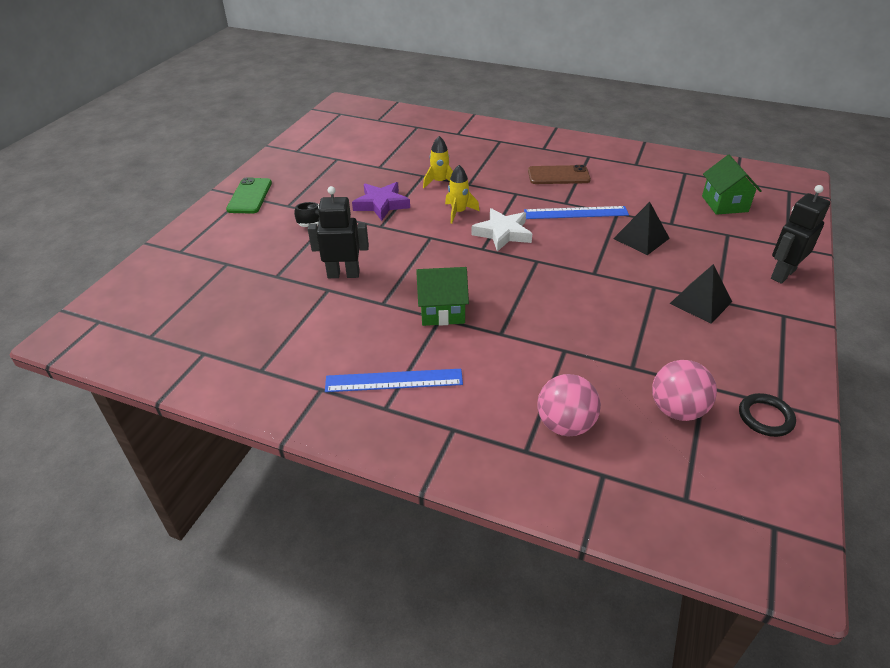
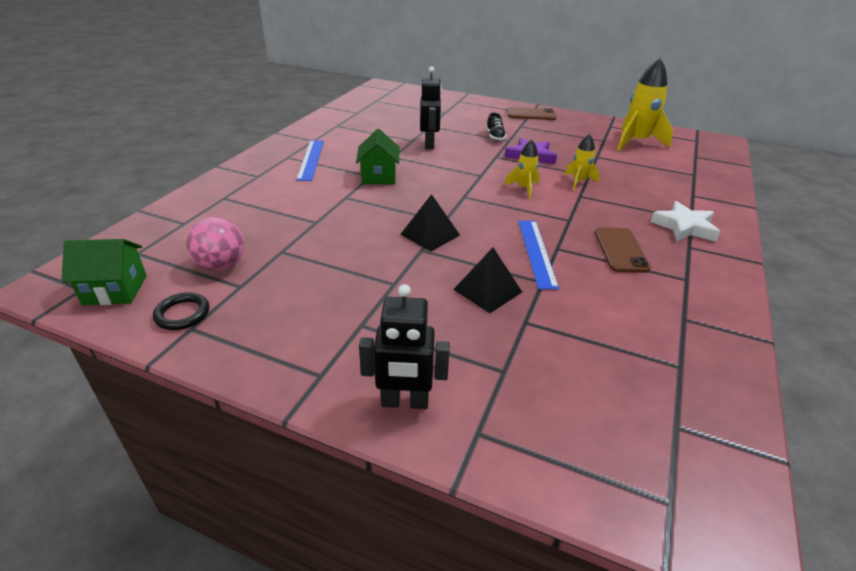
camera: 90 degrees right, 5 degrees down
(250, 196) = (531, 114): green phone -> brown phone
(343, 142) = (636, 142): none -> yellow rocket
(502, 233) = (490, 207): white star -> white star (684, 227)
(565, 425) = (237, 214): pink ball -> none
(701, 302) = (360, 311): black pyramid -> black pyramid (430, 234)
(724, 204) = (591, 389): green house -> green house (115, 290)
(782, 274) = (405, 402): black robot -> black robot turned 135 degrees clockwise

